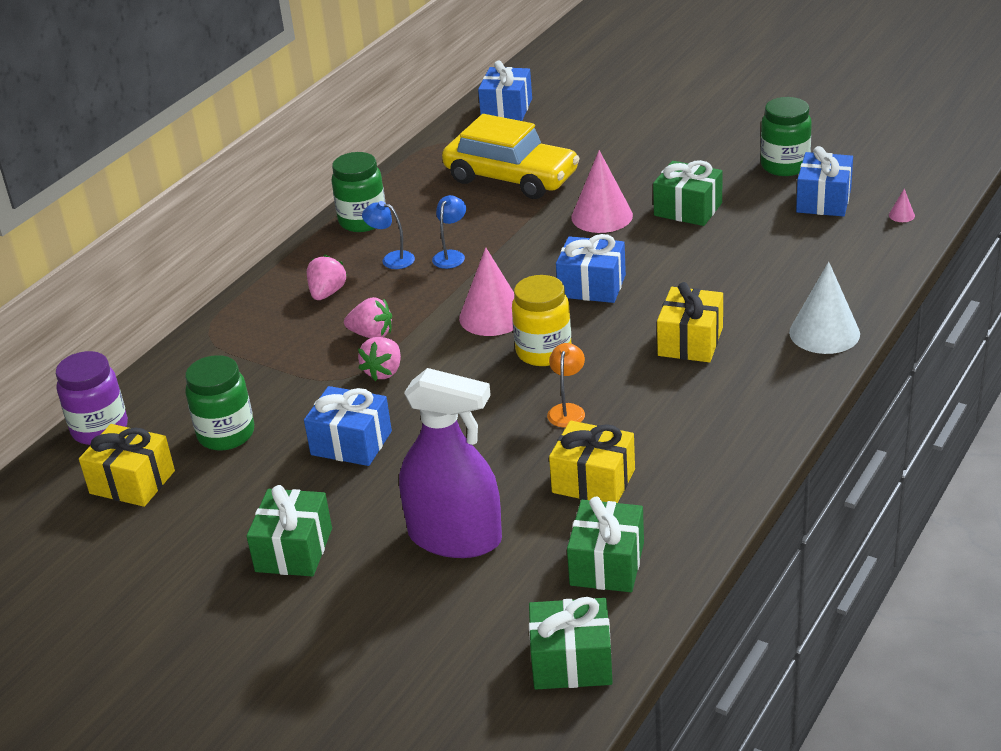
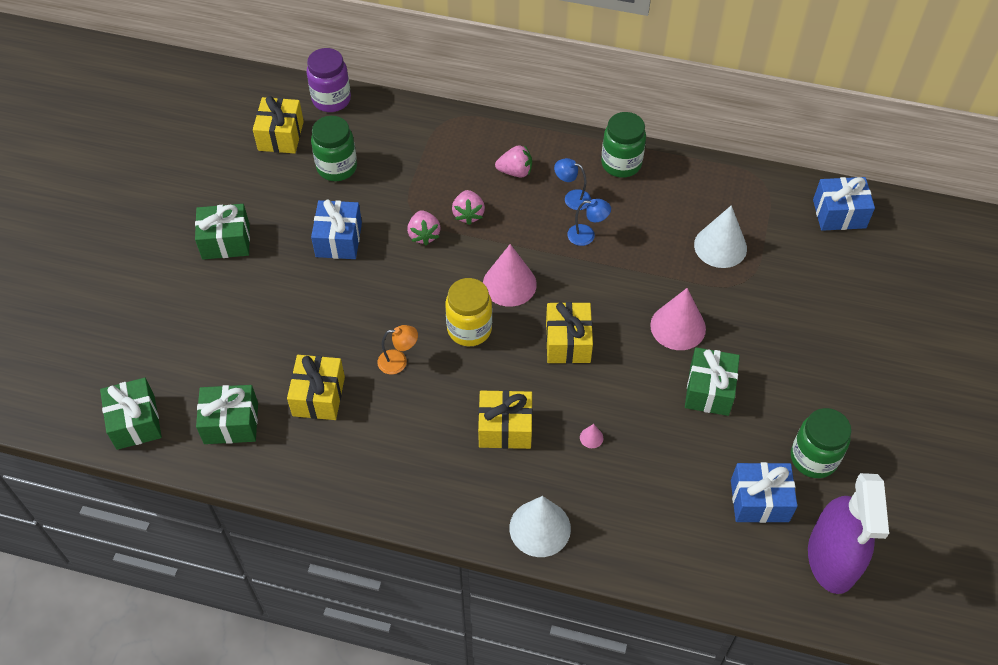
camera: 70 degrees right, 20 degrees up
(384, 372) = (424, 235): pink strawberry -> pink strawberry turned 105 degrees counterclockwise
(392, 259) = (572, 198): blue lamp -> blue lamp turned 75 degrees counterclockwise
(455, 537) = (248, 326): purple spray bottle -> purple spray bottle (832, 558)
(511, 178) = (720, 246): yellow car -> white cone
(592, 286) = (568, 342): blue gift -> yellow gift
(901, 215) = (753, 573): pink cone -> pink cone (591, 437)

